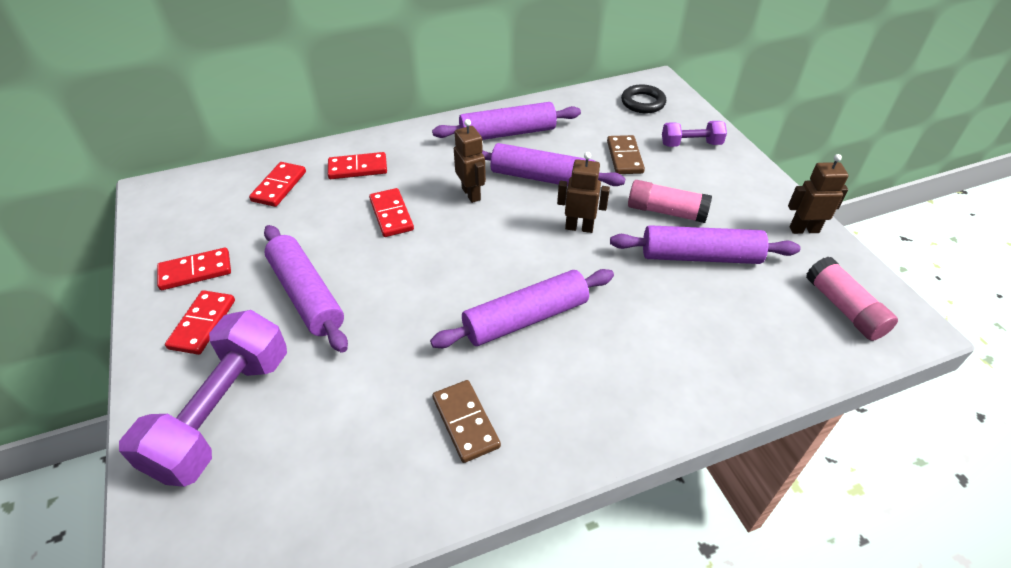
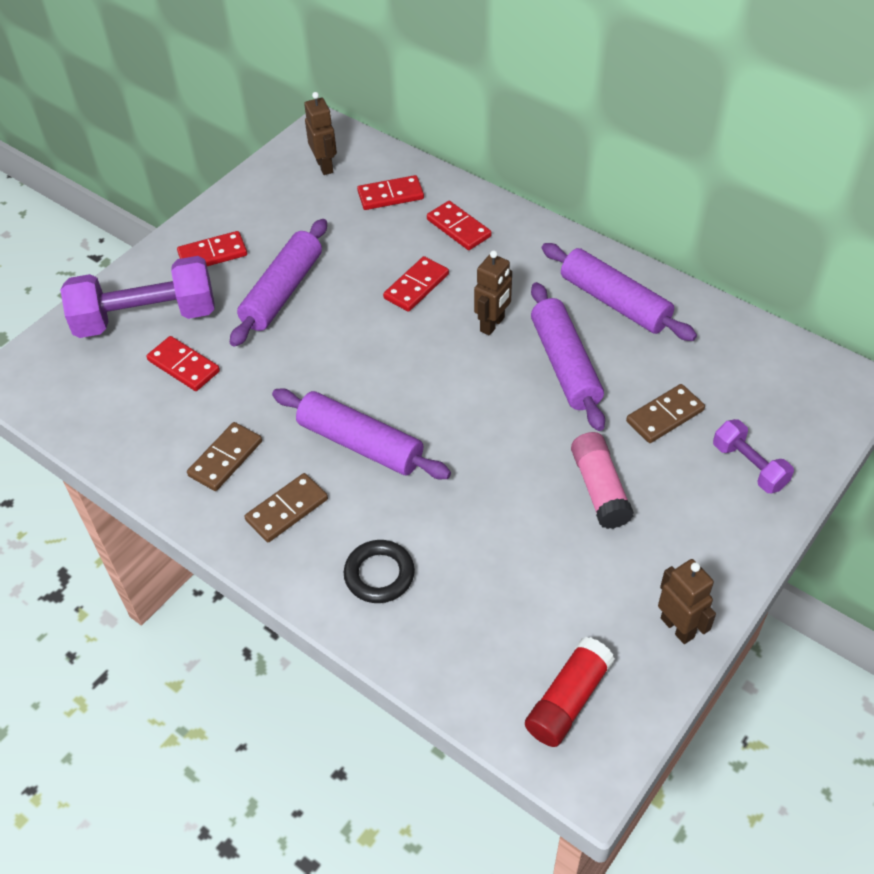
camera: 60 degrees right, 5 degrees up
(195, 271) = (259, 214): red domino -> red domino (184, 366)
(561, 400) = (287, 510): none -> brown domino
(579, 227) = (512, 428): brown robot -> brown robot (325, 166)
(643, 102) = (793, 388): black ring -> black ring (379, 574)
(700, 256) = (550, 544): purple rolling pin -> none
(844, 308) = (568, 700): pink glue stick -> red glue stick

